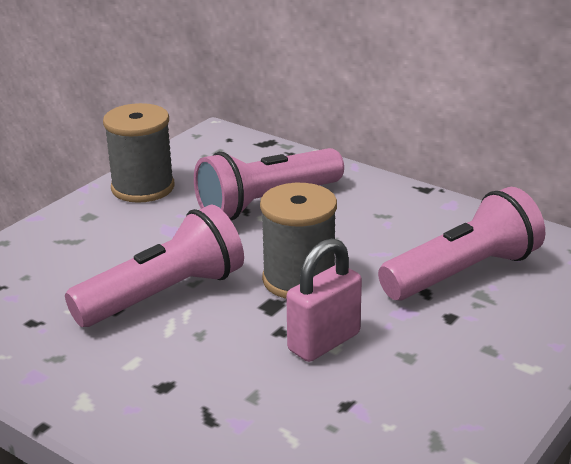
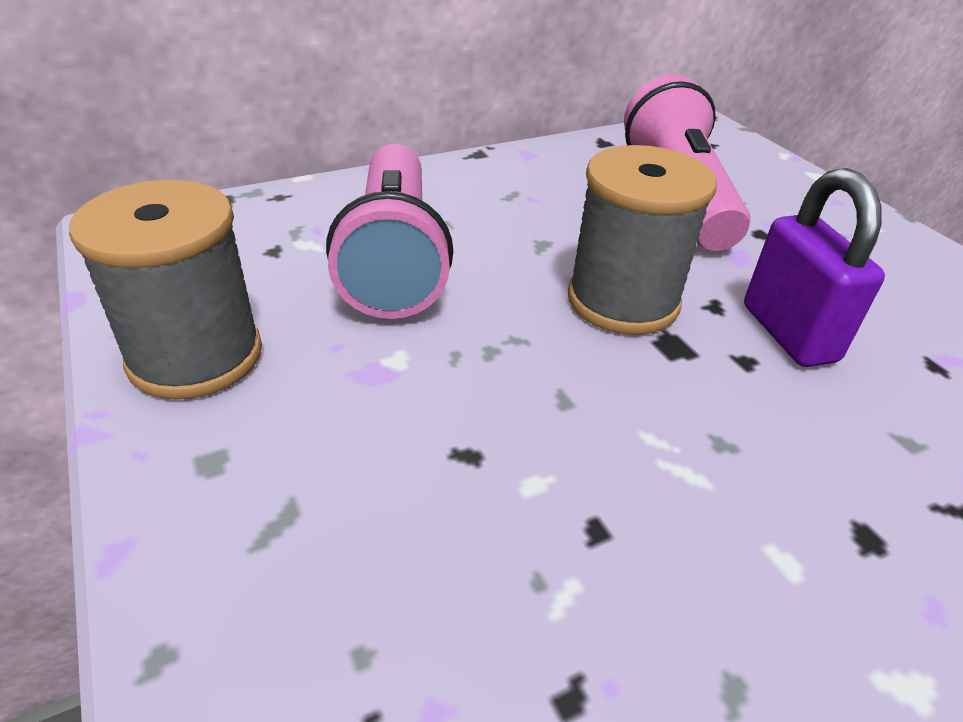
camera: 65 degrees left, 10 degrees up
(164, 295) = (583, 446): pink flashlight -> none
(324, 342) = (788, 333): pink padlock -> purple padlock

